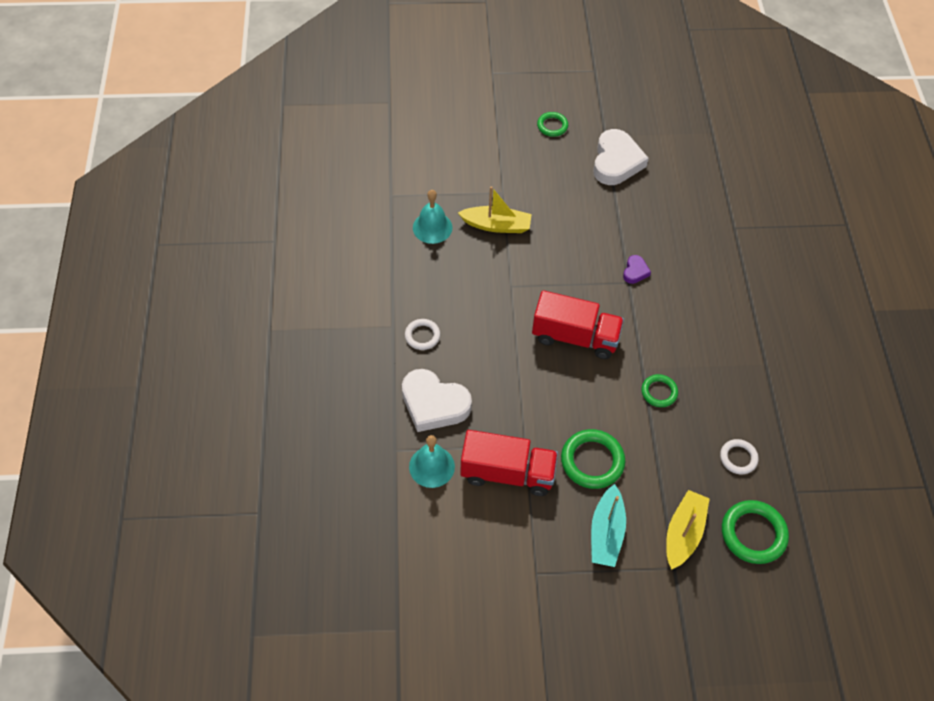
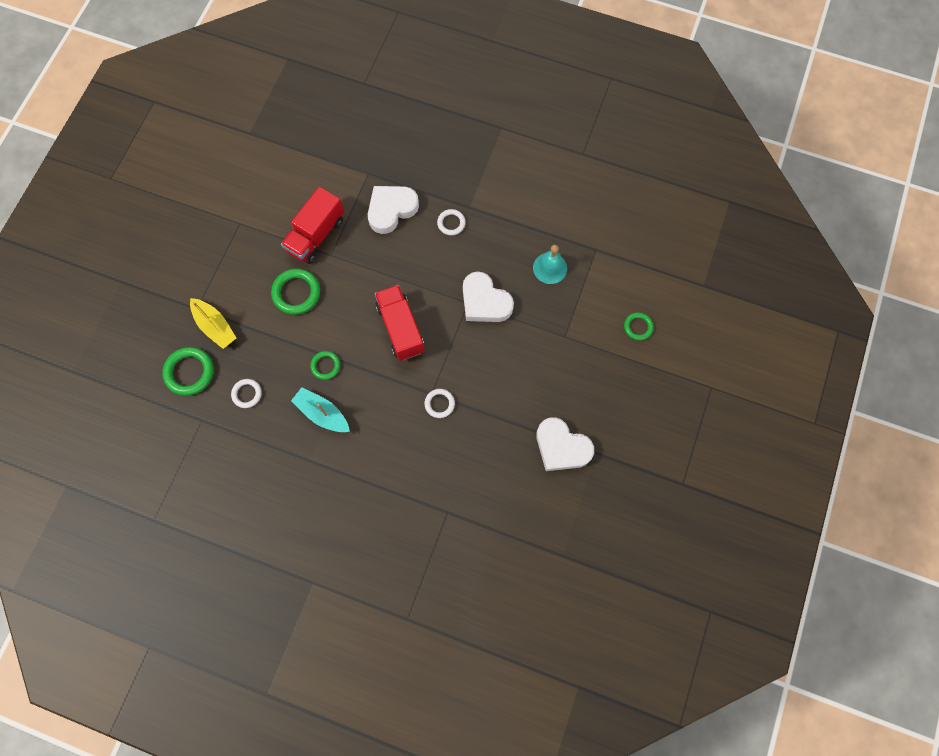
camera: 115 degrees right, 15 degrees up
(432, 466) = (345, 191): turquoise bell -> none
(496, 225) = (532, 317): yellow boat -> none
(501, 271) = (484, 301): none -> white heart
(552, 126) = (625, 411): green ring -> green ring (638, 327)
(575, 337) = (400, 328): red truck -> red truck turned 120 degrees clockwise
(606, 532) = (242, 277): turquoise boat -> turquoise boat (322, 413)
(635, 271) = (439, 404): purple heart -> white ring

